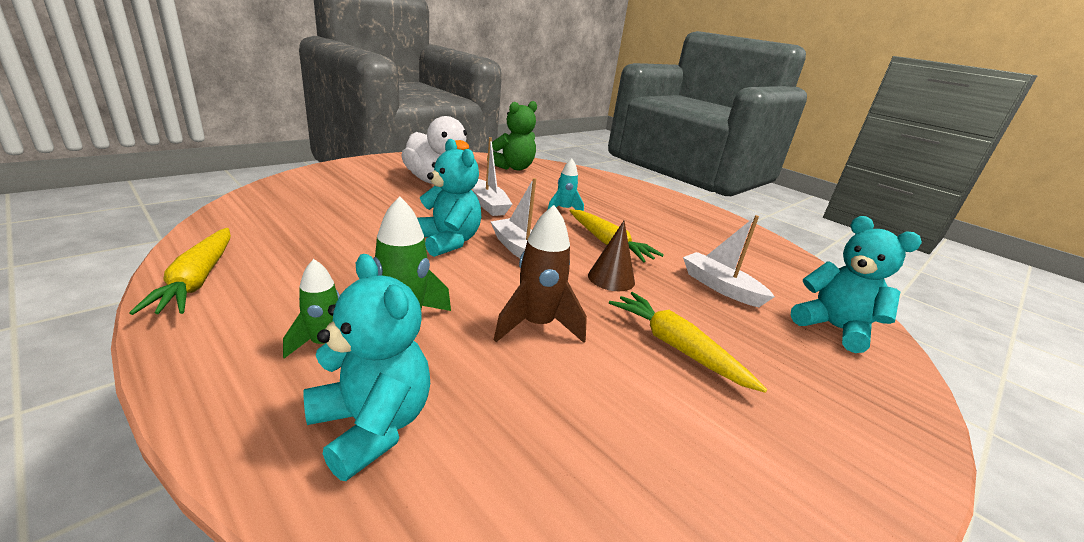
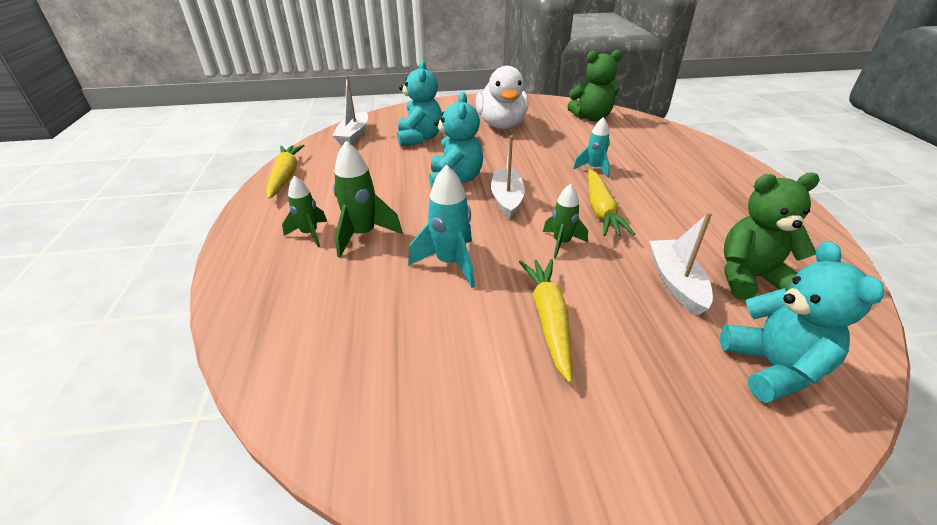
camera: 40 degrees right, 10 degrees up
(197, 280) = (285, 176): yellow carrot -> yellow carrot turned 150 degrees clockwise
(371, 426) = (288, 290): turquoise teddy bear -> turquoise teddy bear (420, 138)
(489, 205) = (525, 153): white boat -> white boat (354, 135)
(537, 325) = (450, 263): brown rocket -> turquoise rocket
(611, 278) = (561, 243): brown cone -> green rocket
(753, 270) = (750, 278): none -> green teddy bear

